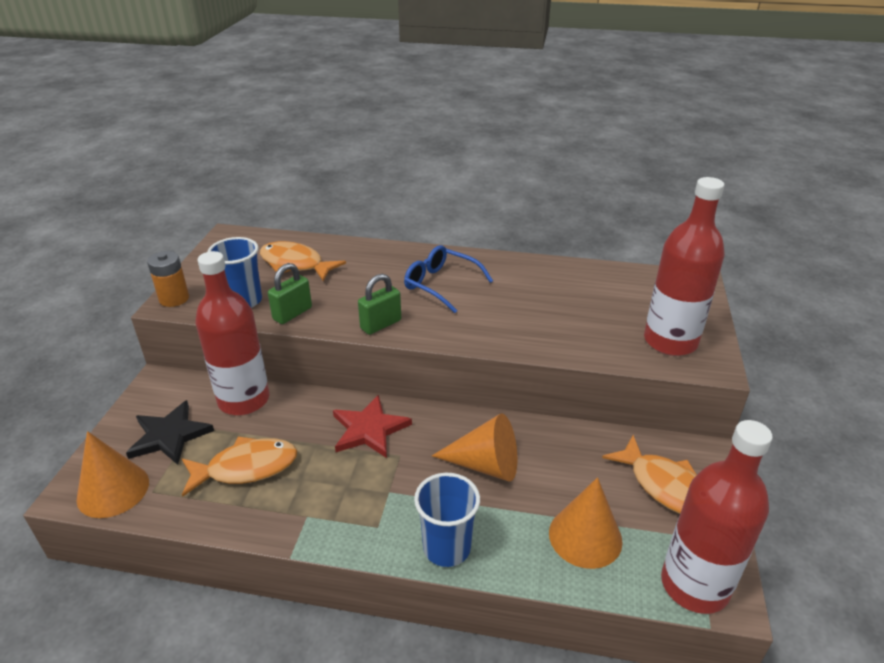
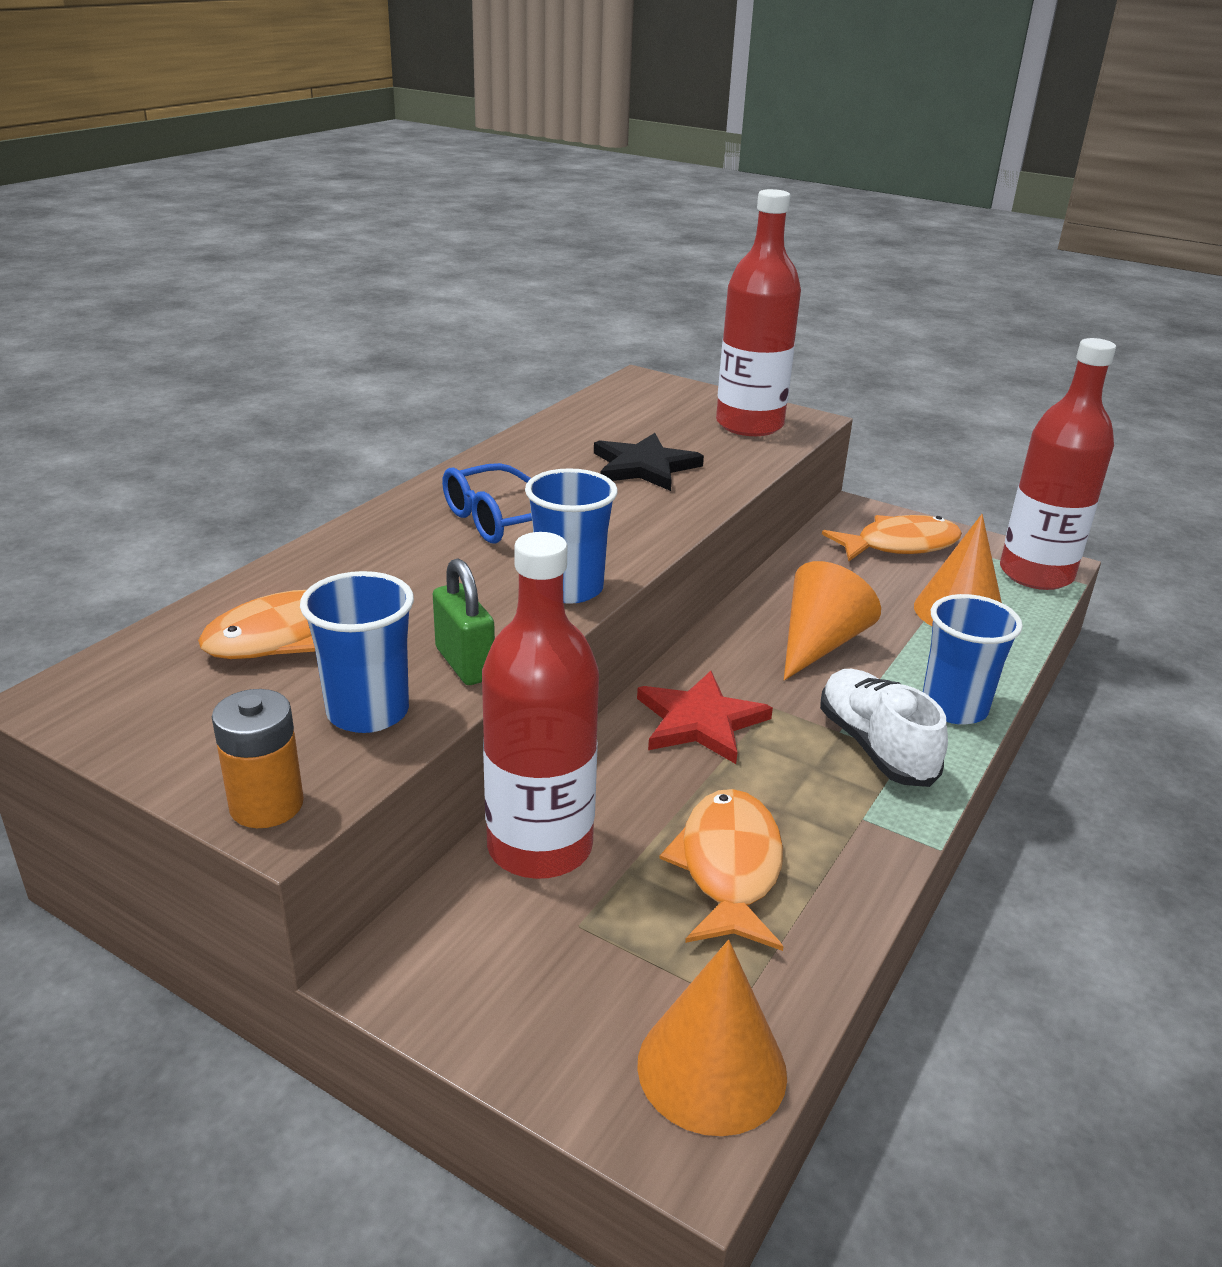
camera: 70 degrees left, 5 degrees down
(169, 435) = (587, 965): black star -> black star (644, 467)
(380, 511) = (875, 746): none -> white shoe
(381, 324) = (569, 589): green padlock -> blue cup

